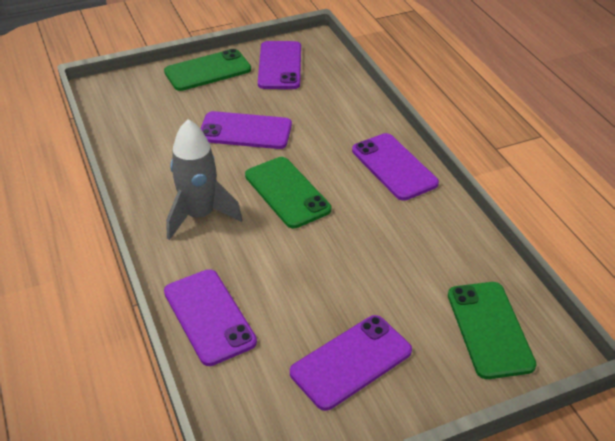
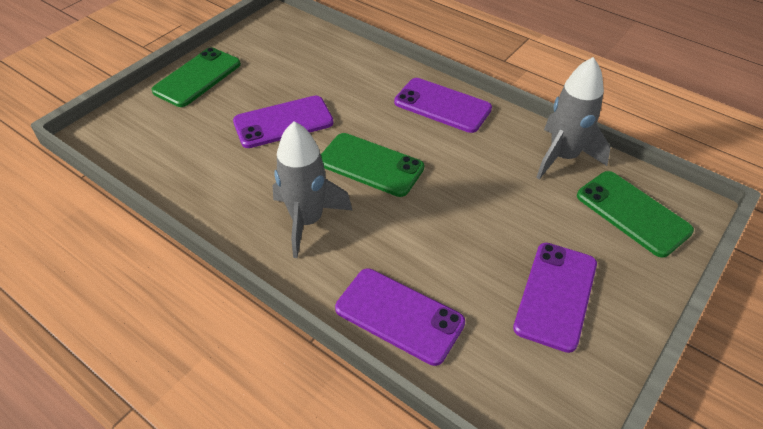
camera: 30 degrees left, 5 degrees up
(280, 66) = (265, 50): purple phone -> none
(468, 254) = (563, 157): none -> grey rocket

